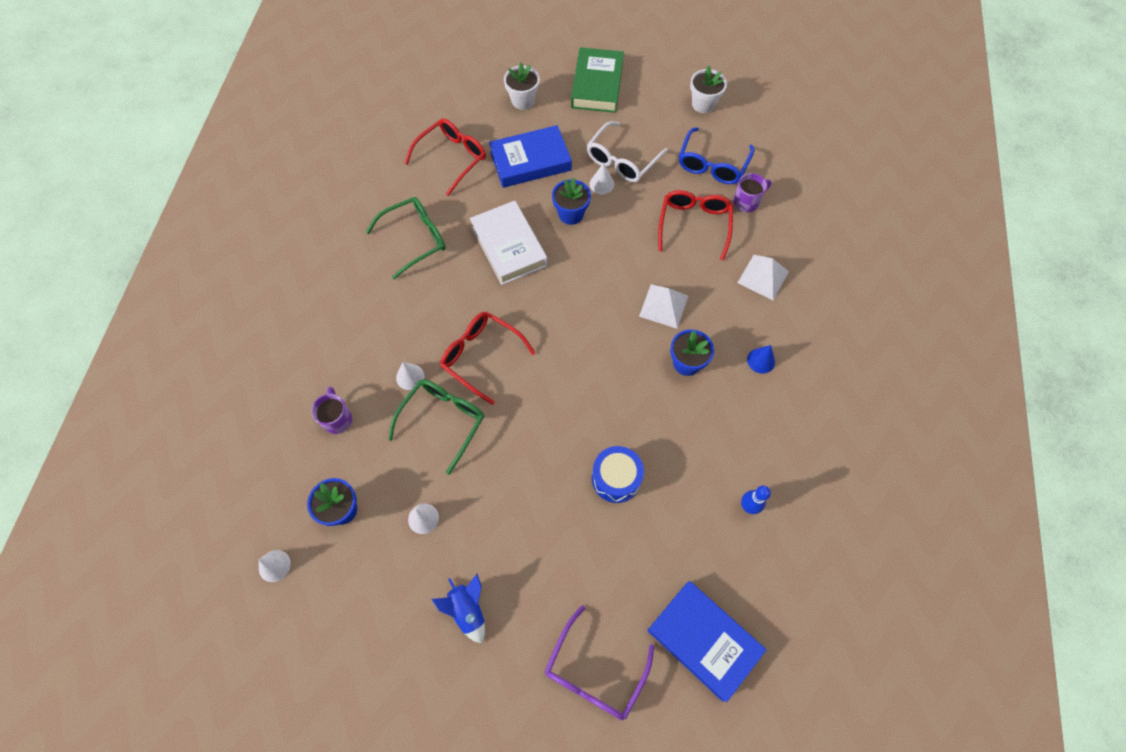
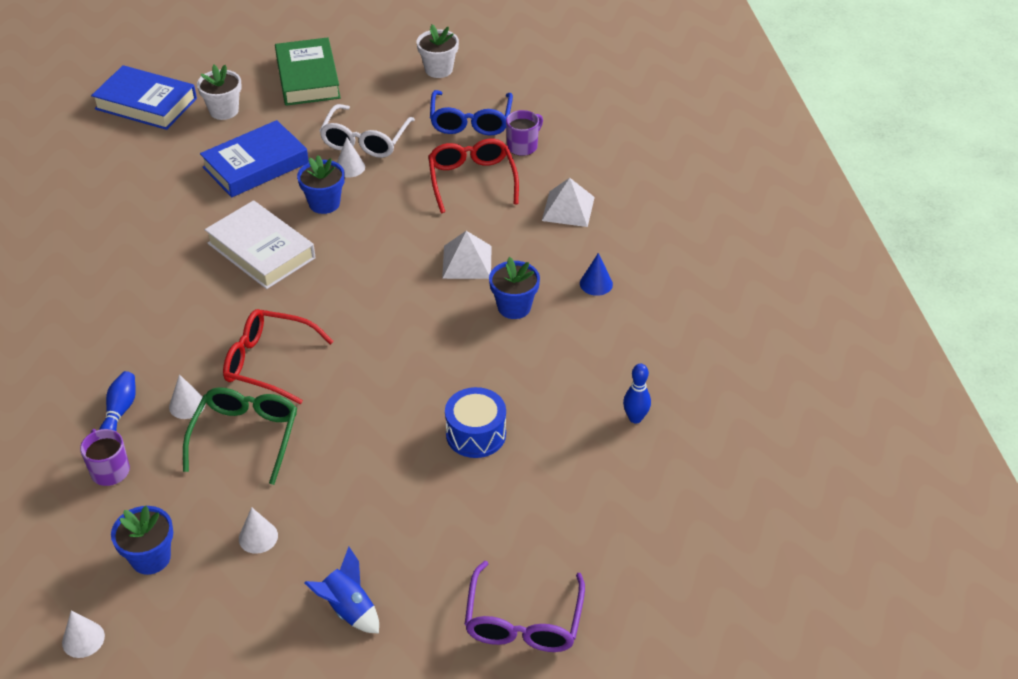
camera: 20 degrees left, 20 degrees down
(361, 366) = (120, 411): none -> blue bowling pin
(415, 239) = (141, 271): green glasses -> none
(452, 158) = (157, 183): red glasses -> none
(704, 640) = (635, 553): blue book -> blue book (146, 104)

